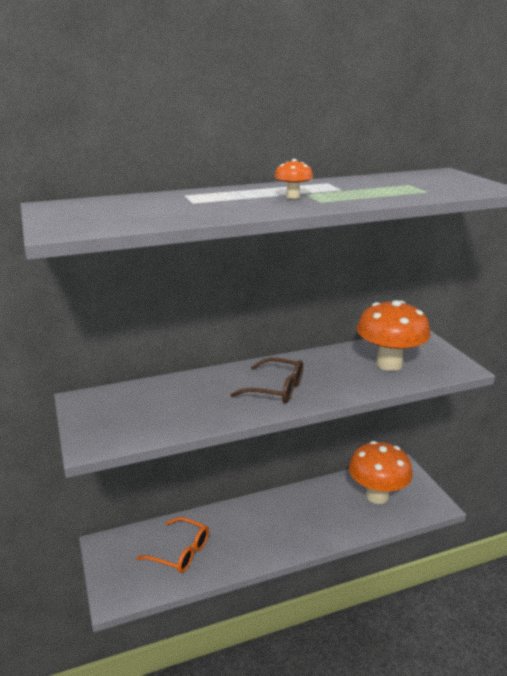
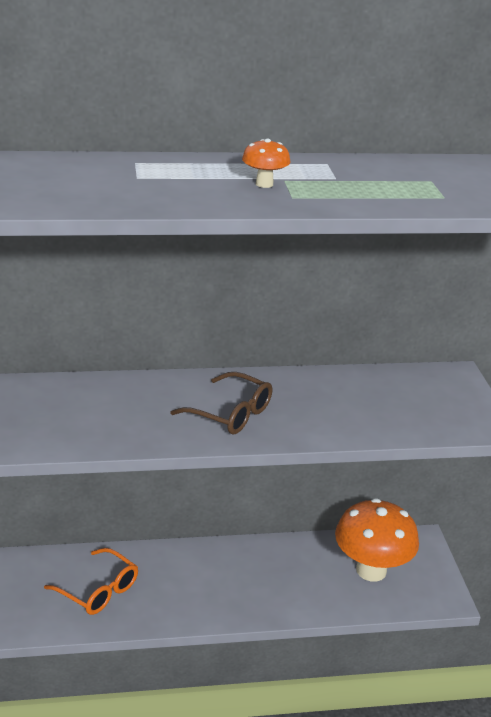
camera: 10 degrees right, 5 degrees up
(389, 364) = (392, 404): orange mushroom -> none

